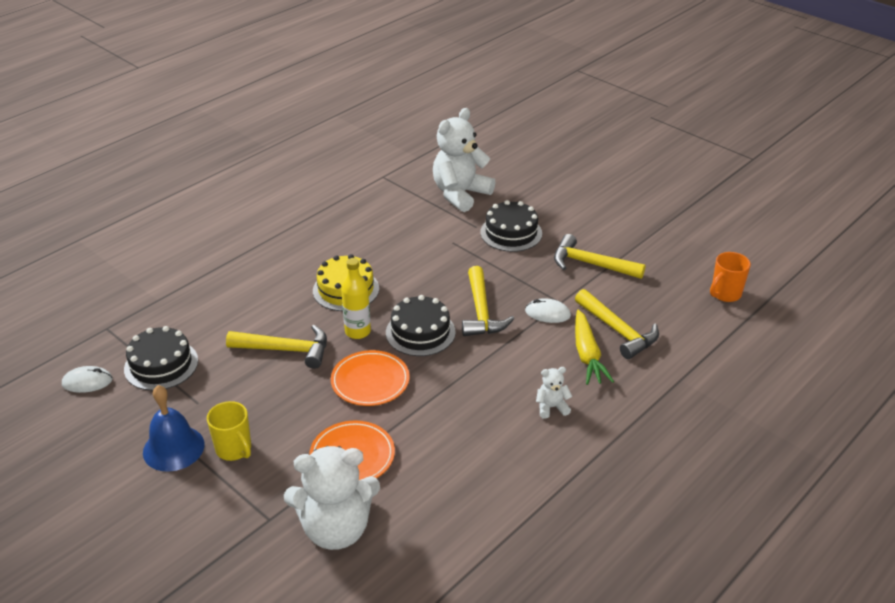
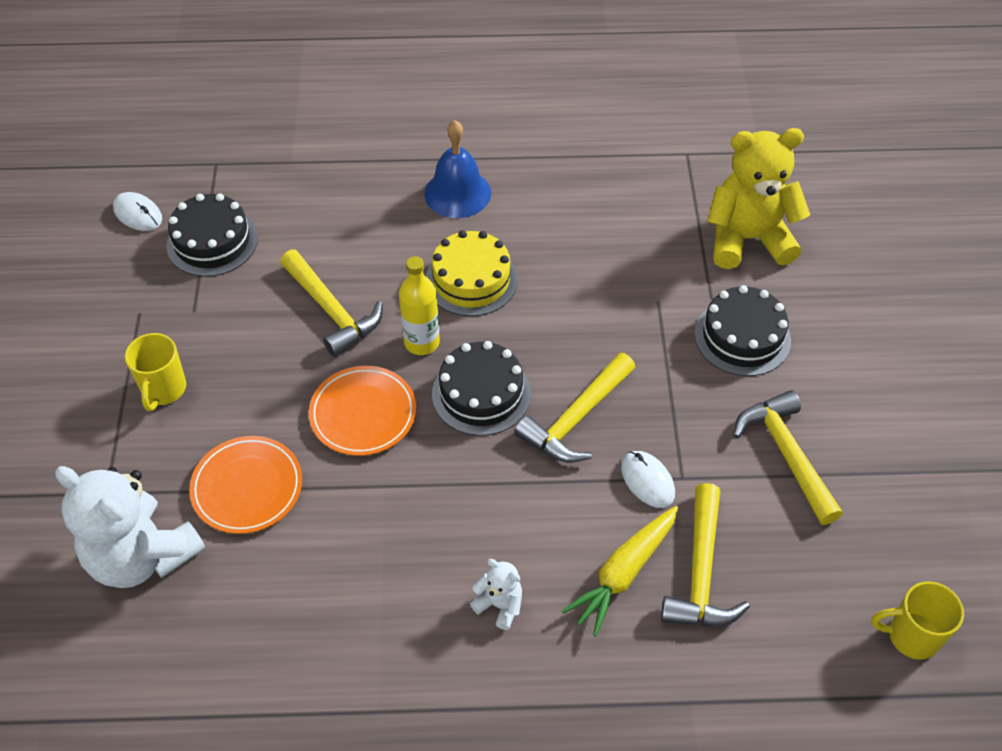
camera: 45 degrees right, 15 degrees up
(173, 448) = (121, 345): blue bell -> blue bell (457, 193)
(460, 194) = (747, 239): white teddy bear -> yellow teddy bear
(725, 294) = (911, 636): orange mug -> yellow mug

